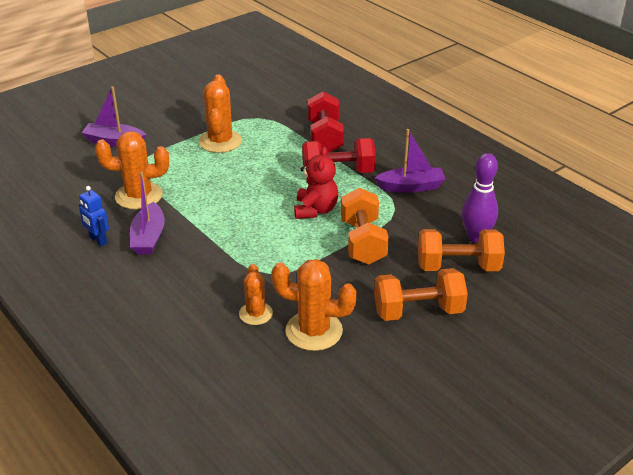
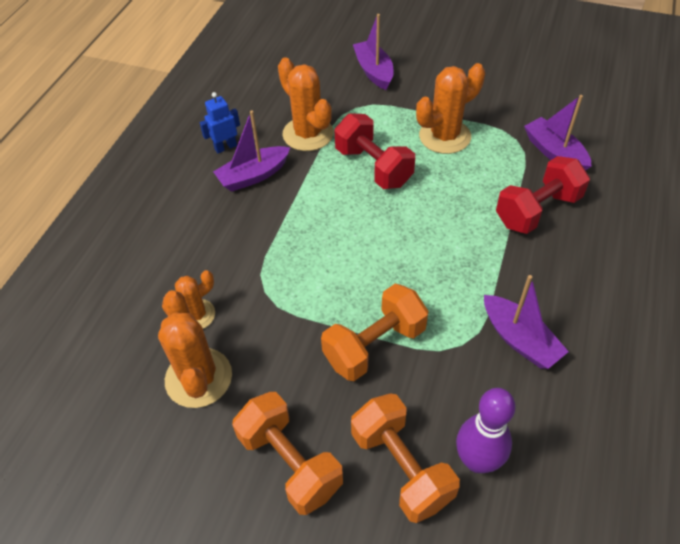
camera: 60 degrees right, 15 degrees up
(98, 240) = (225, 147): blue robot -> blue robot turned 45 degrees clockwise
(287, 110) = (554, 153): none -> purple boat
(315, 210) = (396, 274): red teddy bear -> none
(338, 172) = (482, 257): red dumbbell -> red dumbbell (373, 167)

